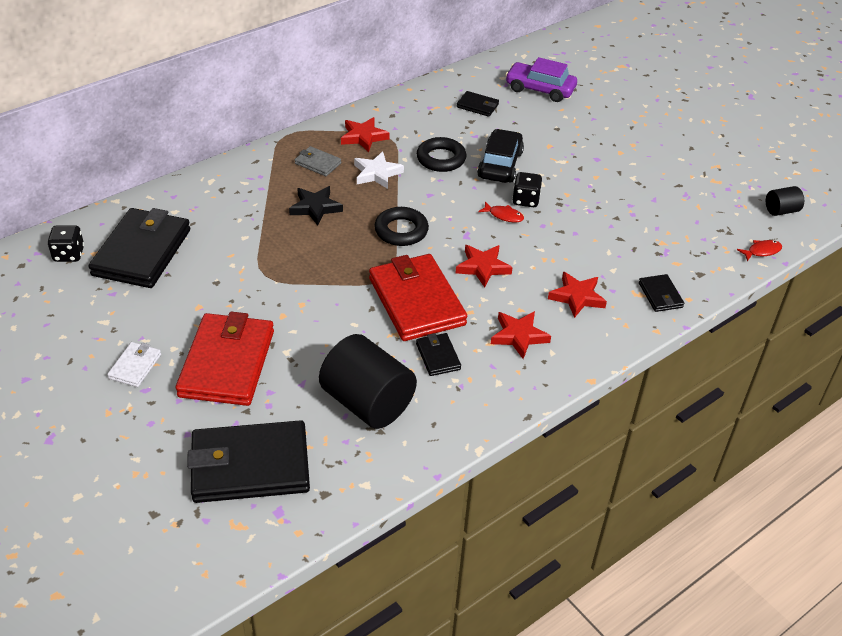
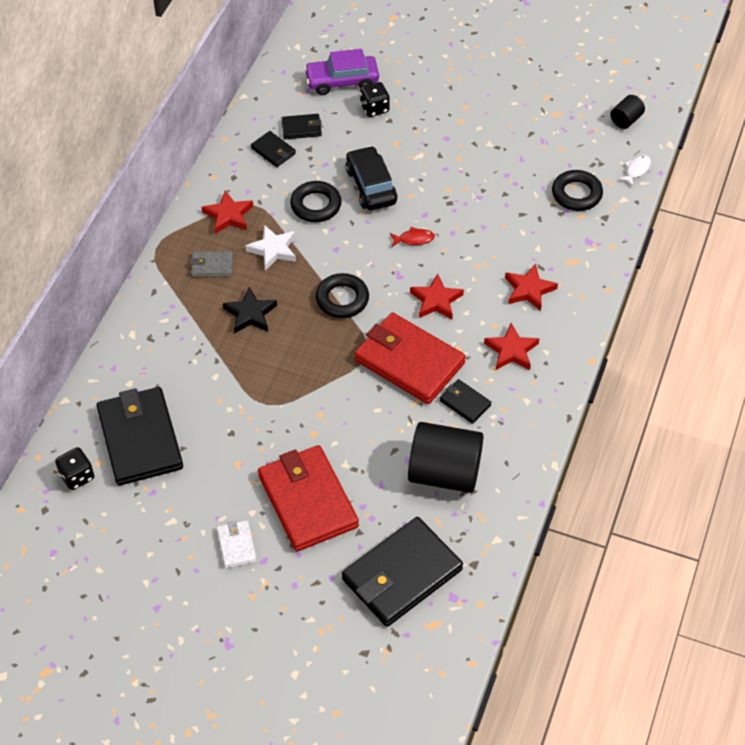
camera: 30 degrees left, 10 degrees up
(525, 200) = (420, 213): black dice -> black dice (374, 108)
(660, 295) = (589, 254): black wallet -> black wallet (273, 151)
(686, 245) = (576, 194): none -> black ring
(762, 251) = (636, 170): red fish -> white fish

